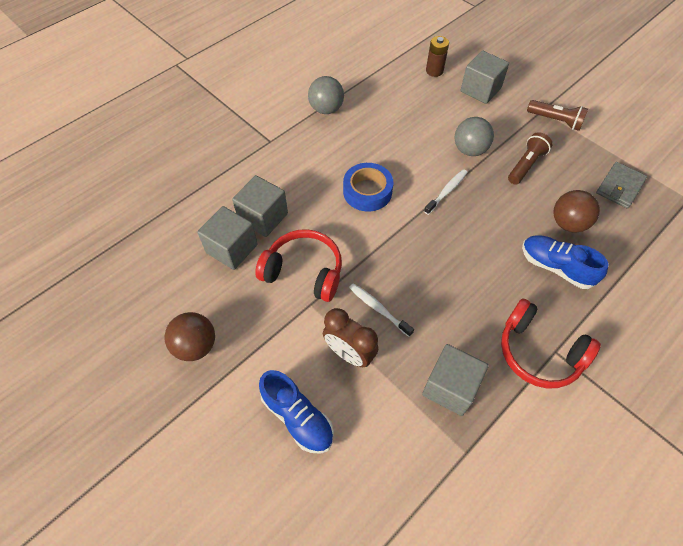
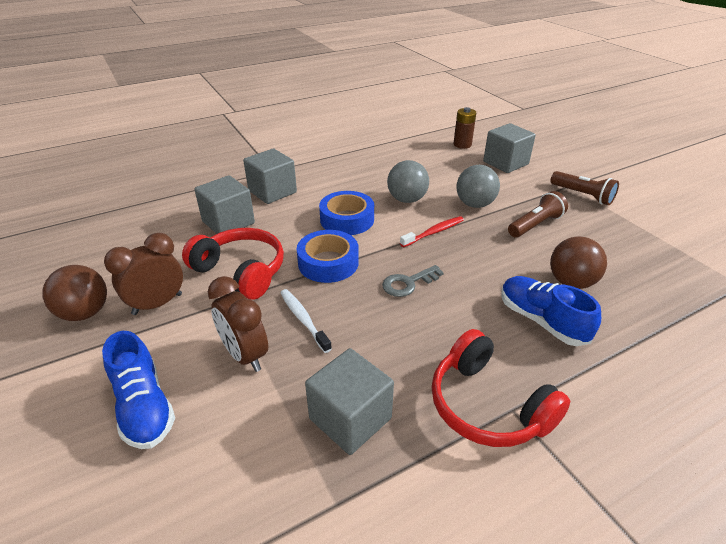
camera: 15 degrees right, 20 degrees down
(232, 248) = (181, 240): grey cube -> grey cube (272, 191)
(252, 322) = (157, 304): none -> brown clock
(326, 109) = (340, 156): grey ball -> grey ball (407, 199)
(372, 245) = (328, 263): none -> blue tape
(445, 253) = (408, 283): none -> grey key
(446, 191) = (434, 232): white toothbrush -> red toothbrush
(620, 187) = (648, 260): grey wallet -> none

